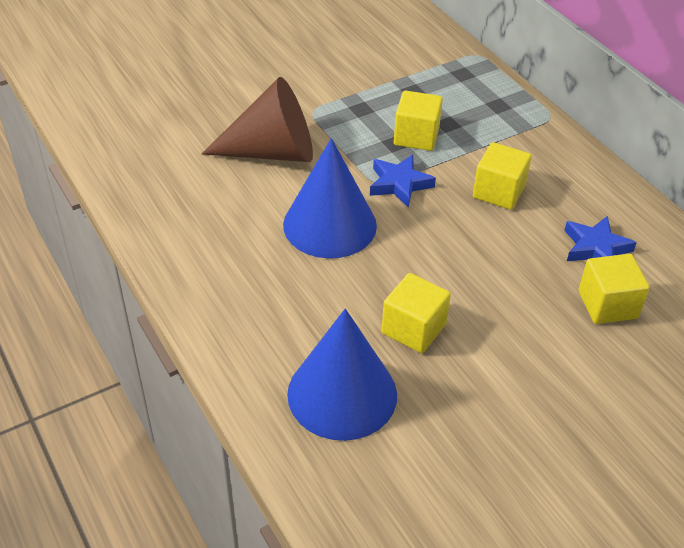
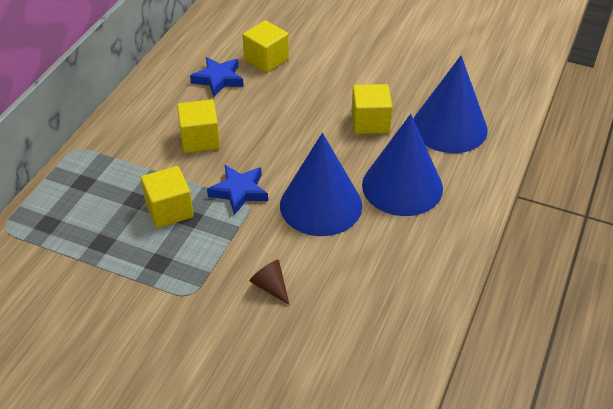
camera: 125 degrees left, 0 degrees up
(272, 152) = (270, 287): brown cone -> brown cone, size x0.40
(295, 294) = (402, 186): none -> blue cone

